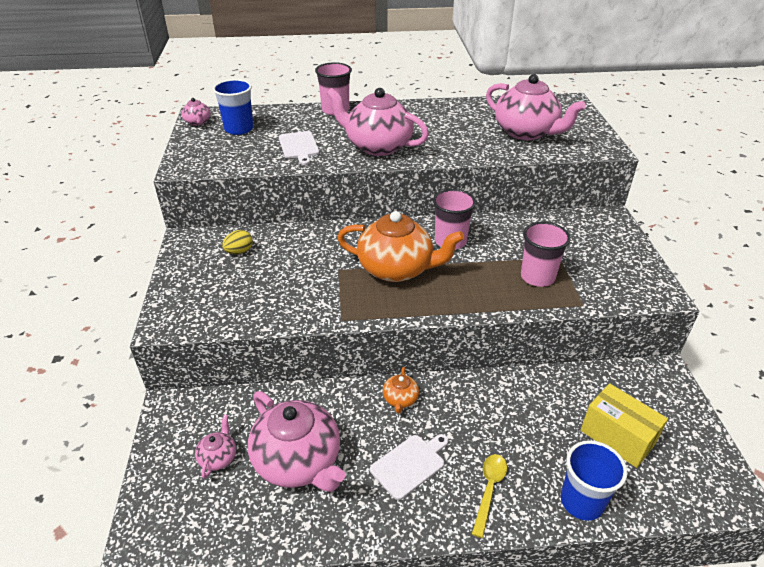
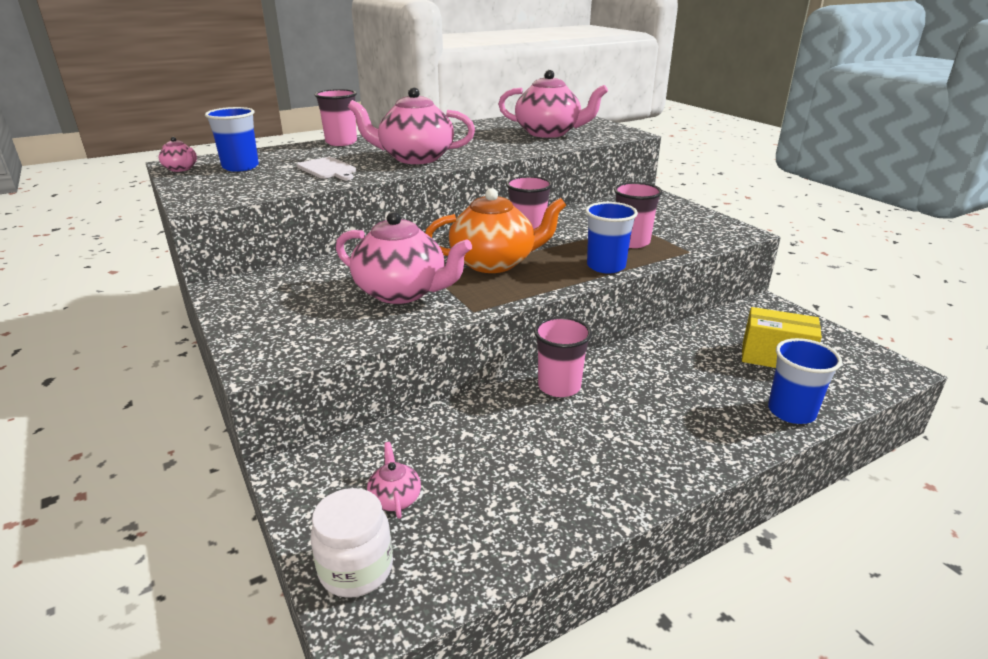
camera: 25 degrees left, 10 degrees down
(162, 504) = (356, 569): none -> white jar
(239, 252) = (302, 284): yellow egg -> none
(298, 462) = (495, 471): pink teapot -> pink teapot (402, 292)
(400, 399) = (559, 386): orange teapot -> pink cup
(410, 464) = (615, 435): white cutting board -> none
(489, 301) = (606, 266): none -> blue cup
(489, 490) = (706, 430): yellow spoon -> none

